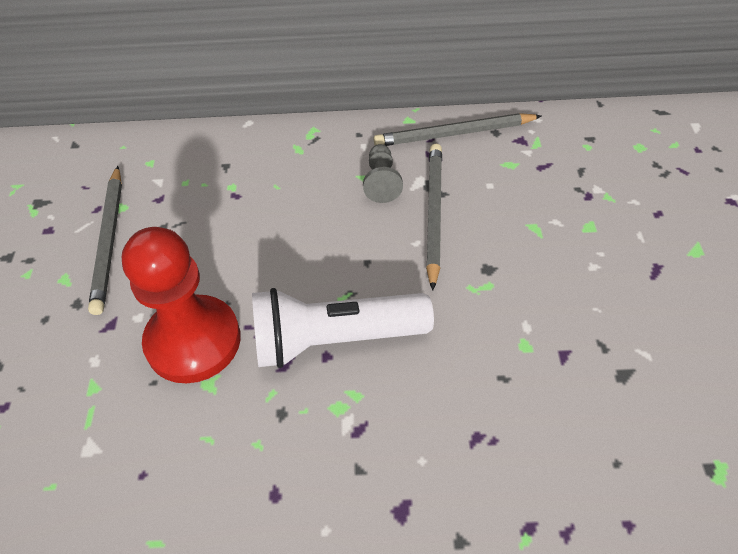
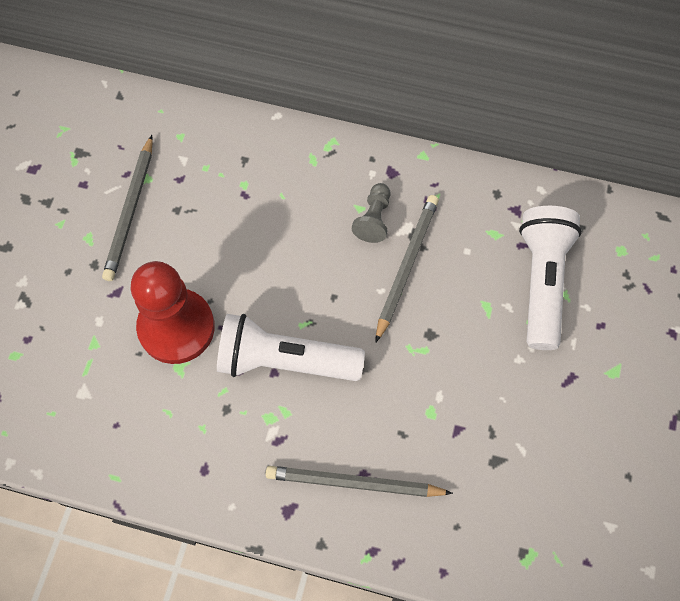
camera: 15 degrees right, 15 degrees up
(454, 133) = (458, 184): grey pencil -> grey pencil (354, 483)
(578, 191) = (542, 282): none -> white flashlight

